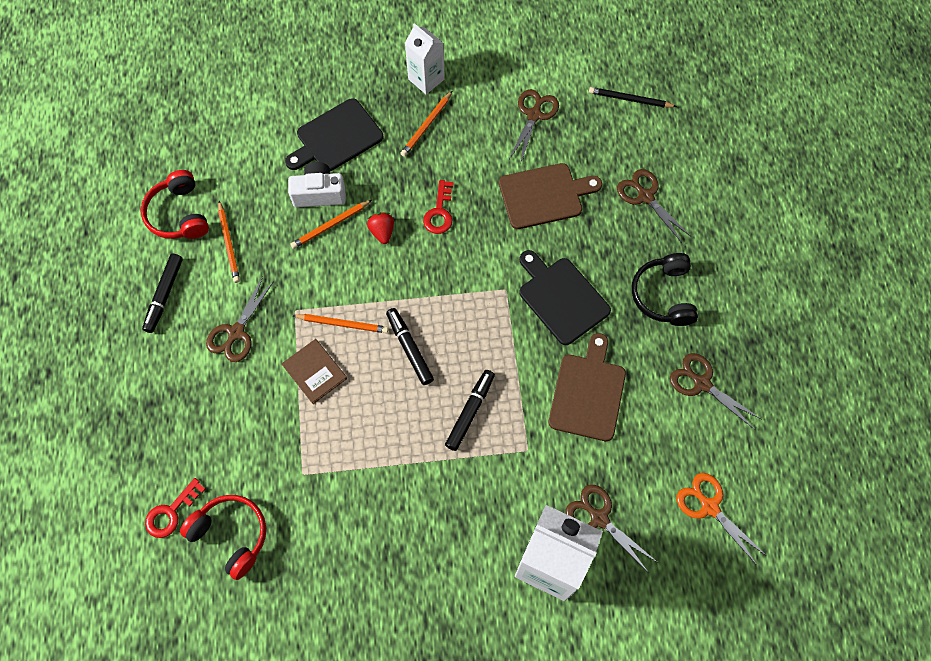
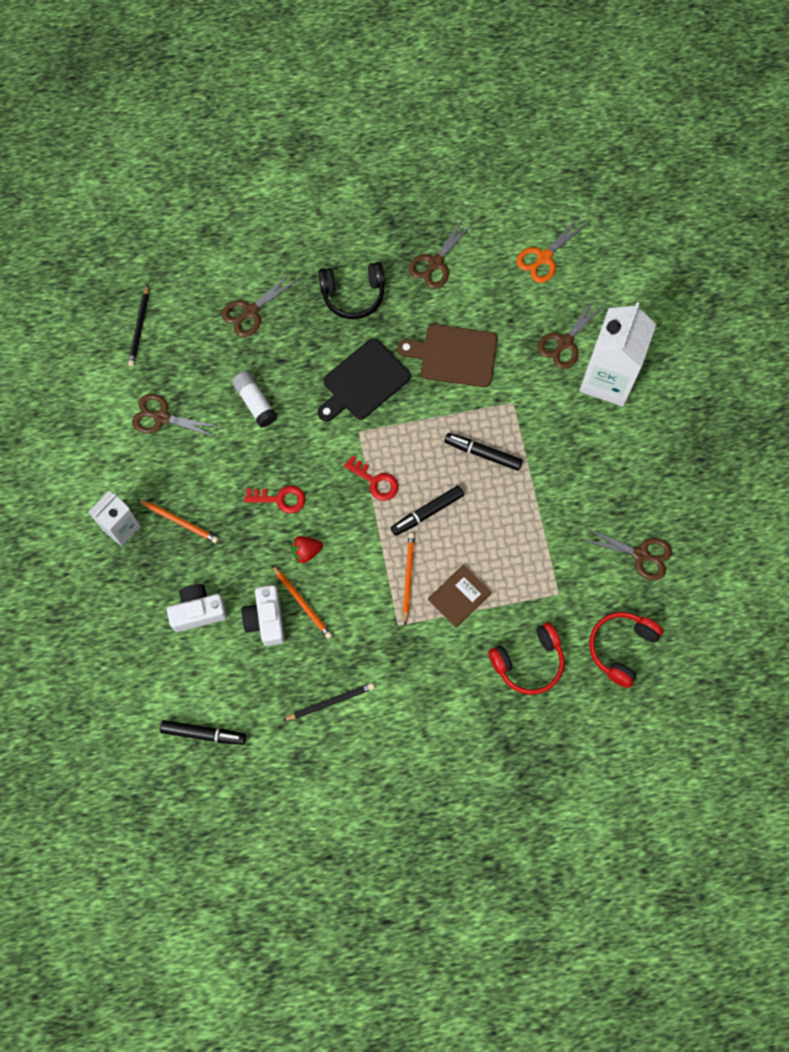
camera: 95 degrees left, 5 degrees up
(164, 295) = (393, 757): black marker -> black marker (203, 733)
(171, 513) = (608, 706): red key -> red key (375, 481)
(179, 214) = (300, 760): red headphones -> red headphones (528, 662)
(229, 243) = (330, 702): orange pencil -> black pencil
(236, 332) = (426, 678): brown scissors -> brown scissors (641, 555)
(336, 137) = (198, 611): black cutting board -> white camera
(544, 195) = (255, 402): brown cutting board -> white glue stick

